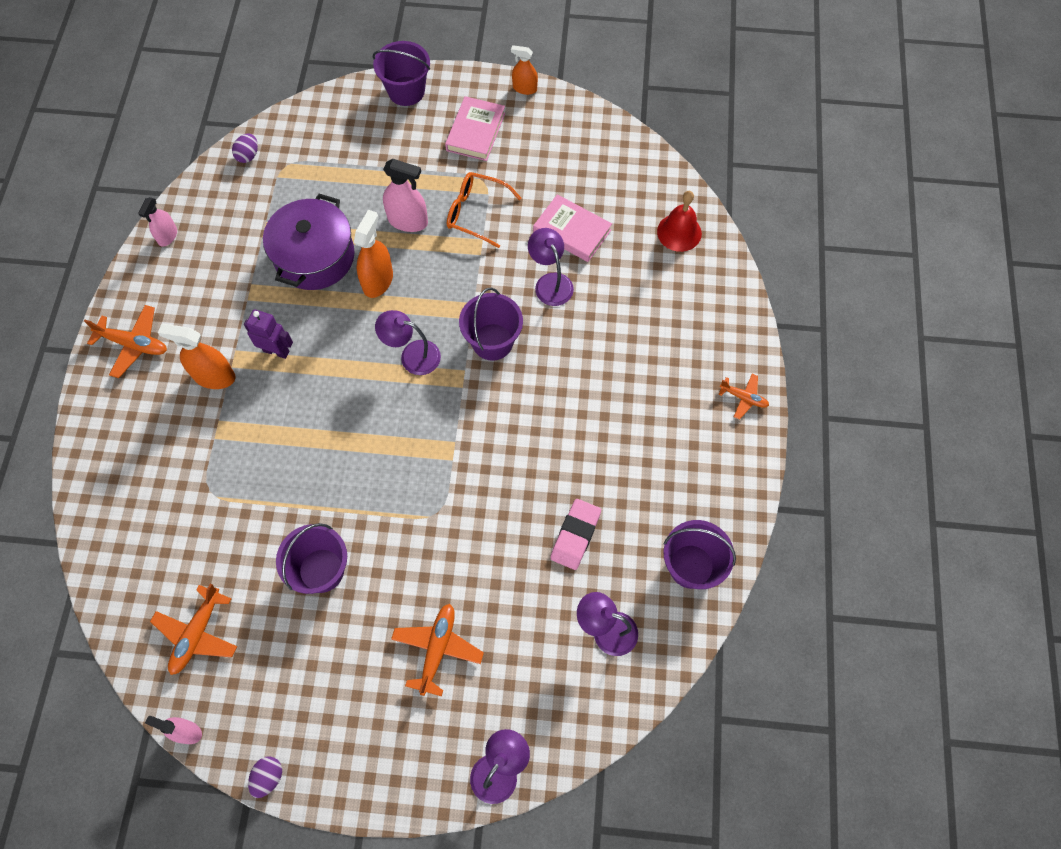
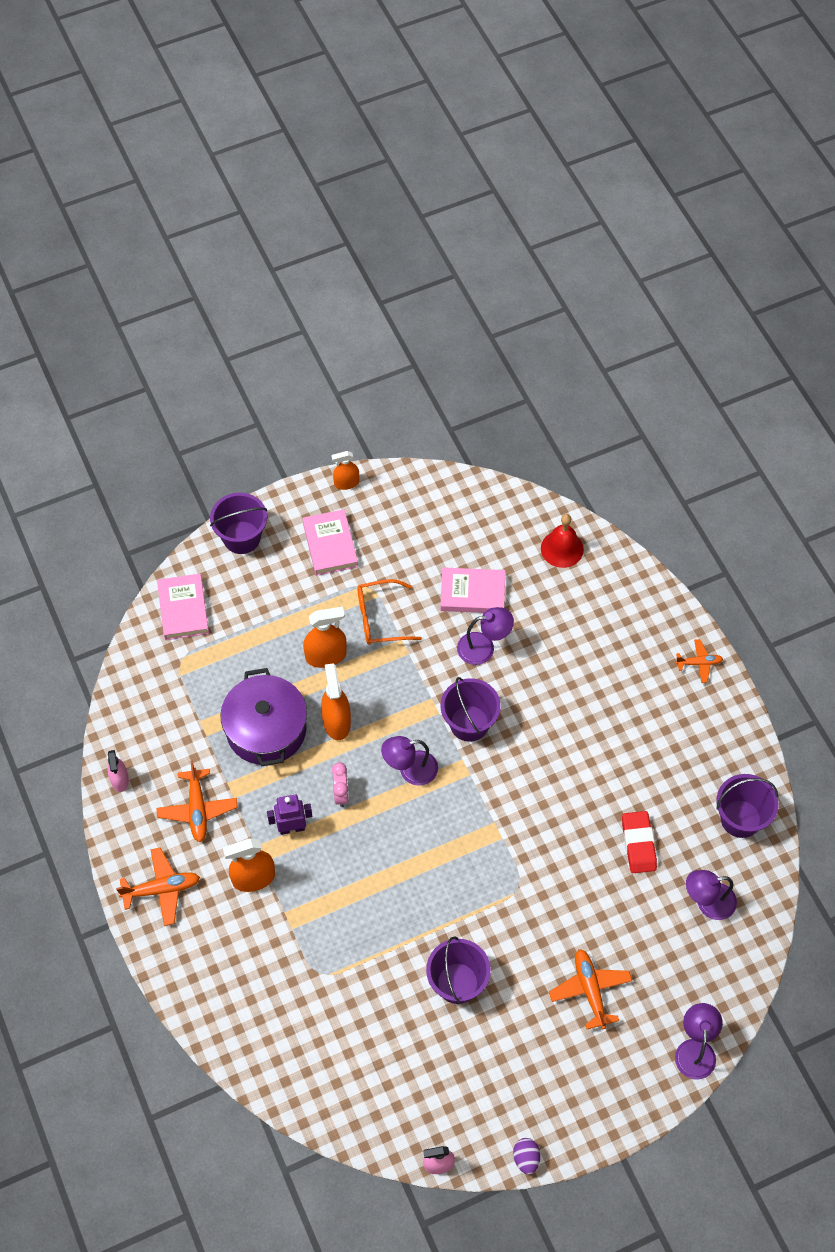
camera: 30 degrees left, 5 degrees down
(197, 634) = (392, 1088): orange plane -> orange plane (197, 809)
(248, 155) = (139, 669): purple egg -> none
(318, 125) = (183, 609): none -> pink book
(338, 344) = (341, 794): none -> pink clock
(408, 221) = (326, 656): pink spray bottle -> orange spray bottle
(550, 282) = (483, 647): purple lamp -> purple lamp turned 135 degrees clockwise
(575, 535) = (638, 844): pink eraser -> red eraser

